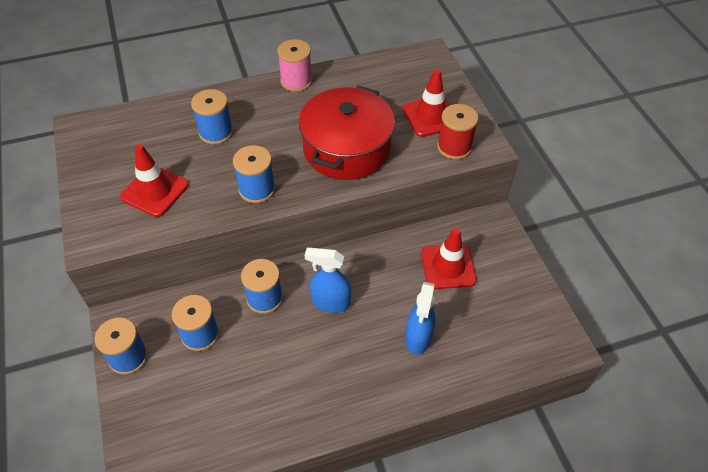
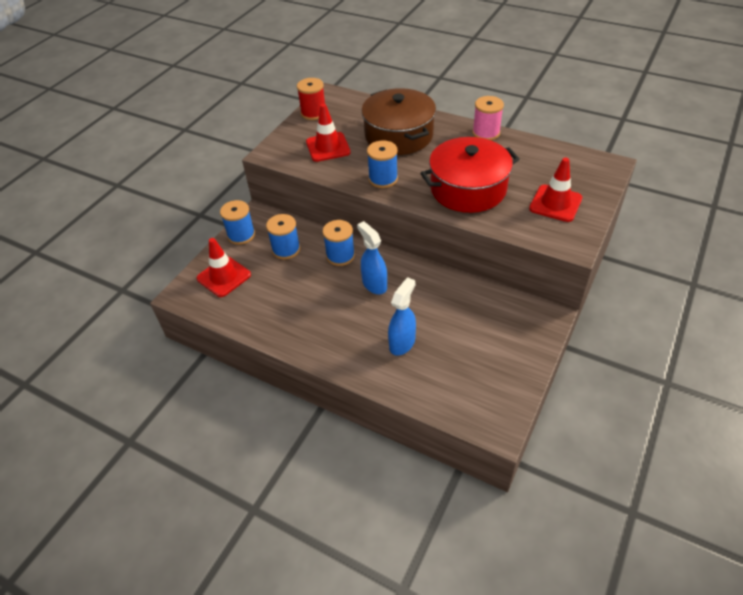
camera: 50 degrees right, 5 degrees down
(216, 132) = (399, 135): blue spool -> brown pot
(418, 338) = (402, 343): blue spray bottle -> blue spray bottle turned 150 degrees clockwise
(448, 266) = (476, 319): red traffic cone -> red traffic cone (224, 277)
(454, 147) = (547, 231): red spool -> red spool (313, 113)

